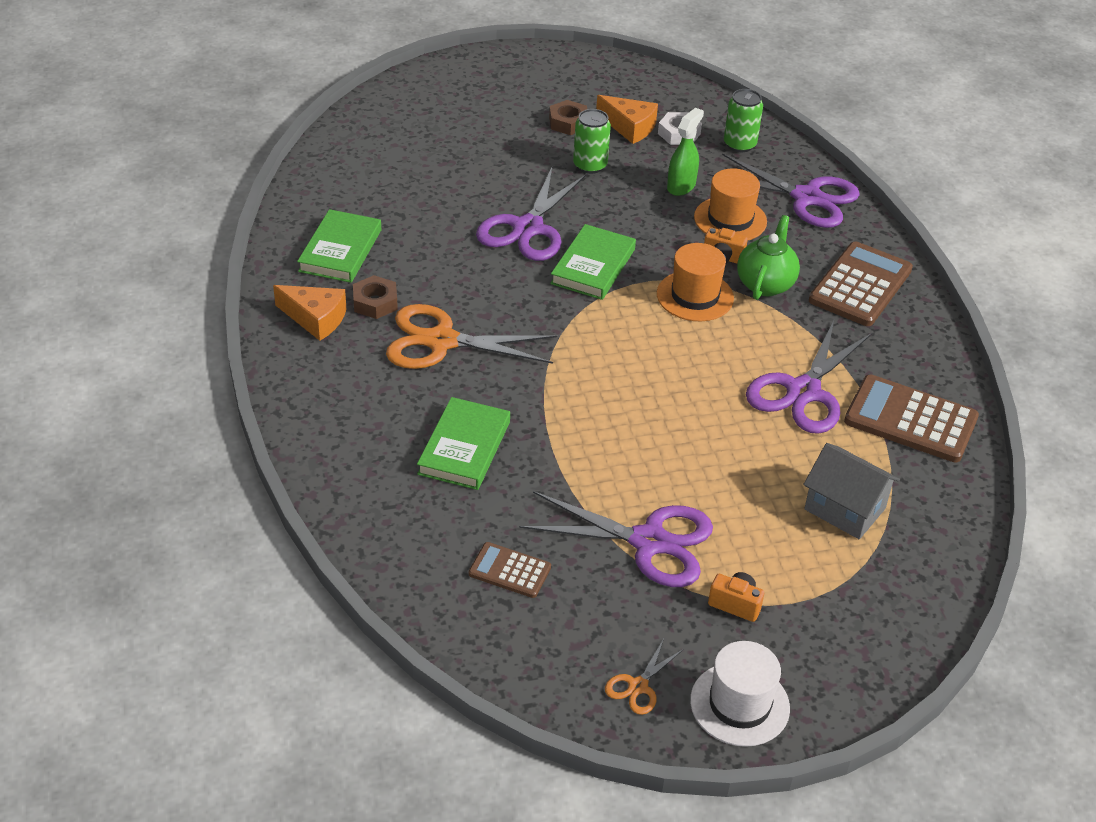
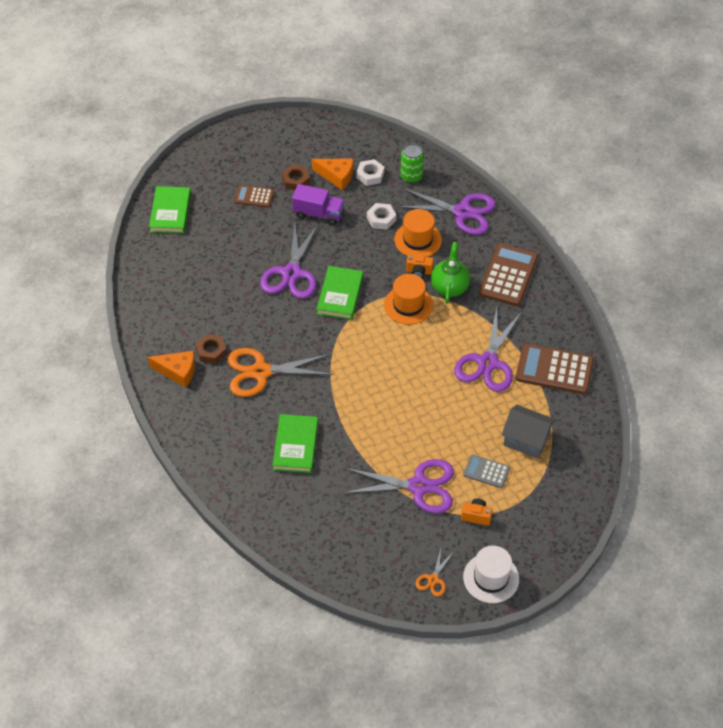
camera: 10 degrees left, 10 degrees up
(340, 250) = (177, 316): green book -> green book (170, 212)
(509, 570) = (344, 522): brown calculator -> brown calculator (254, 197)
(590, 165) = (318, 214): green can -> purple truck
(681, 186) = (381, 219): green spray bottle -> white nut
(767, 542) = (486, 471): none -> grey calculator

